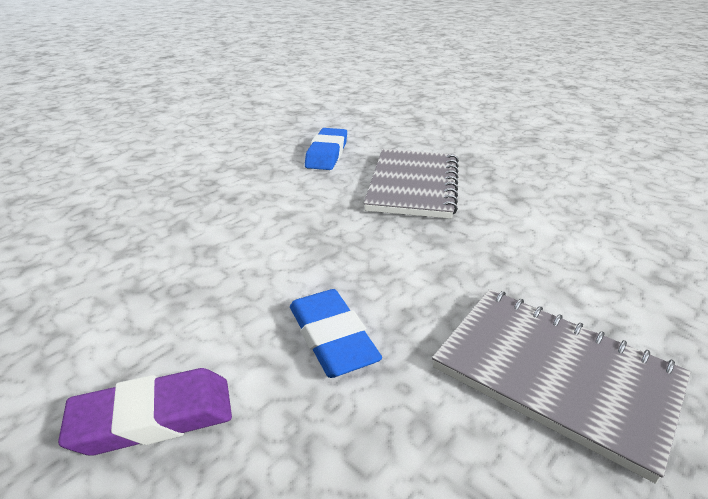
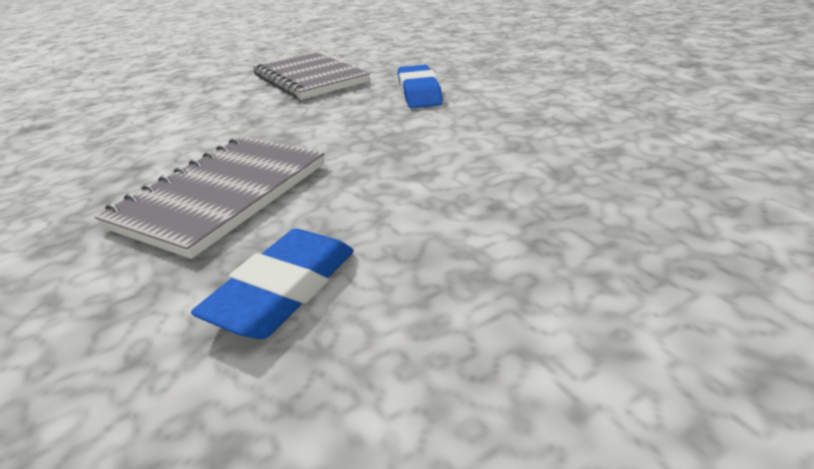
camera: 160 degrees left, 0 degrees up
(153, 418) = (526, 77): purple eraser -> none

